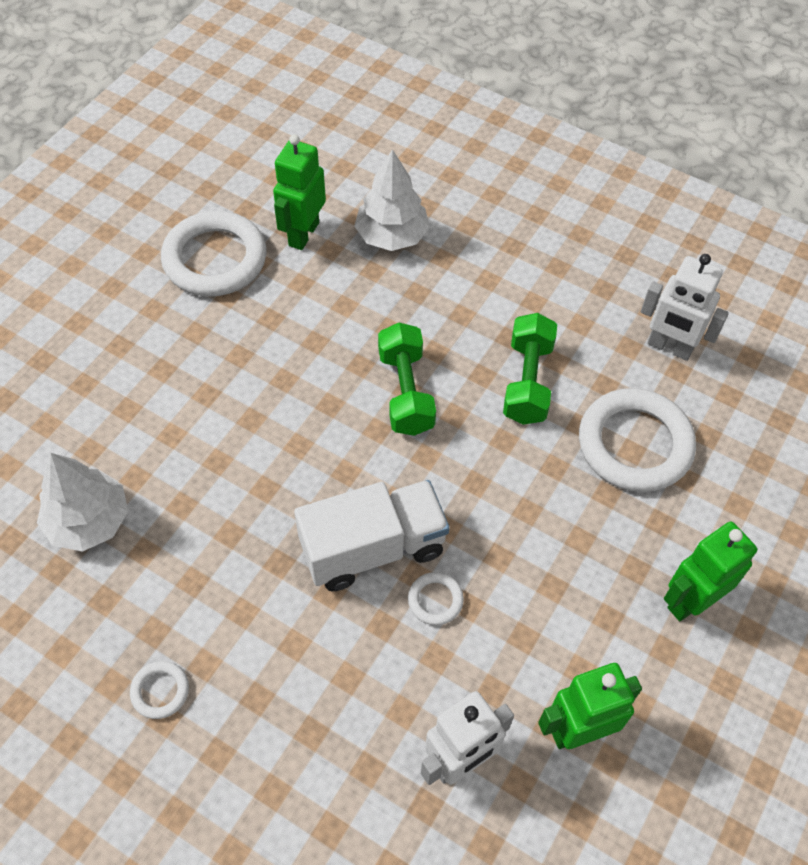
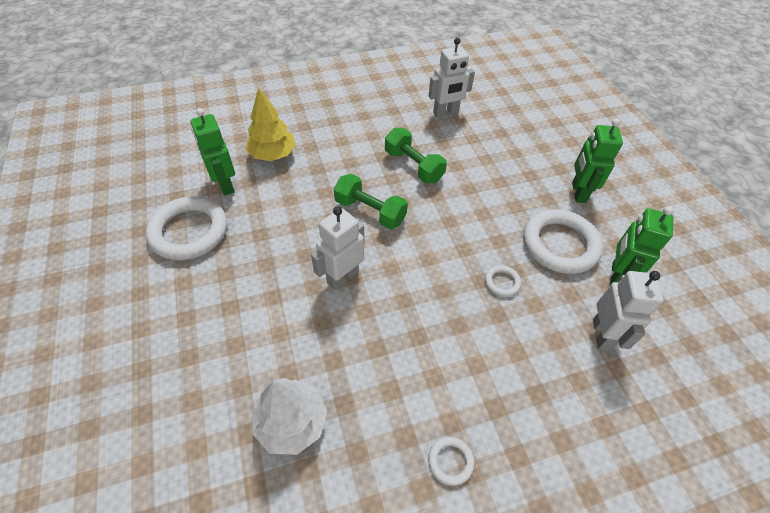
camera: 50 degrees left, 5 degrees down
(288, 435) = (342, 277): none -> white robot
(373, 548) = (448, 287): white truck -> none
(391, 236) = (273, 154): white tree -> yellow tree
(635, 444) = (483, 156): white ring -> white ring (560, 244)

